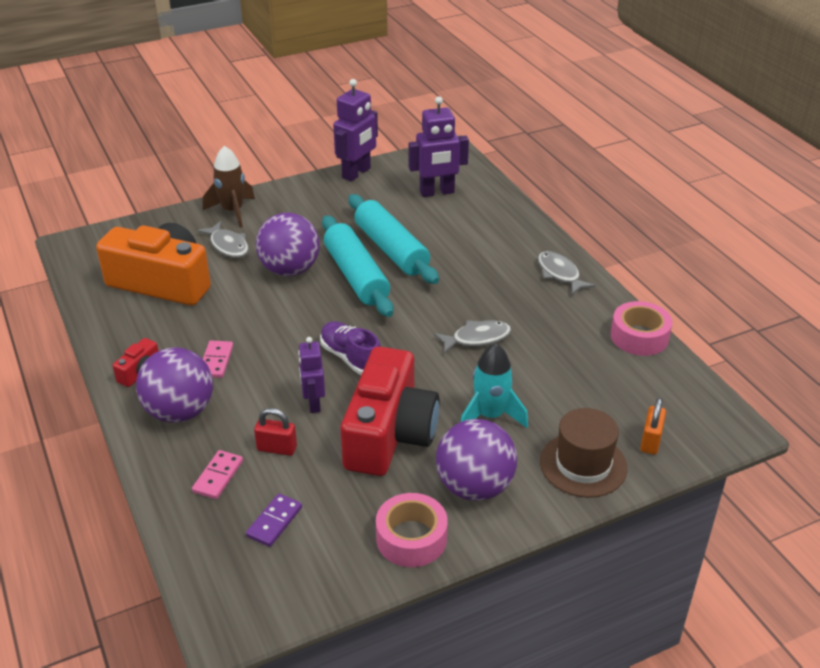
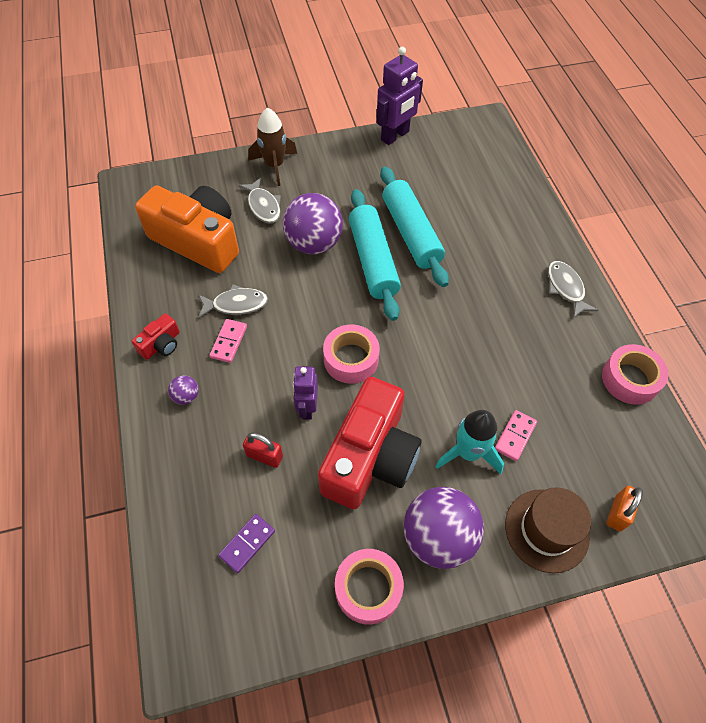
camera: 10 degrees right, 20 degrees up
(180, 412) = (186, 396): purple ball -> purple ball, size x0.43
(218, 476) = (206, 479): pink domino -> pink domino (515, 436)
(351, 358) = (351, 359): purple shoe -> pink tape
(437, 192) = (466, 170): purple robot -> none
(477, 338) = (472, 355): grey fish -> grey fish (236, 304)

